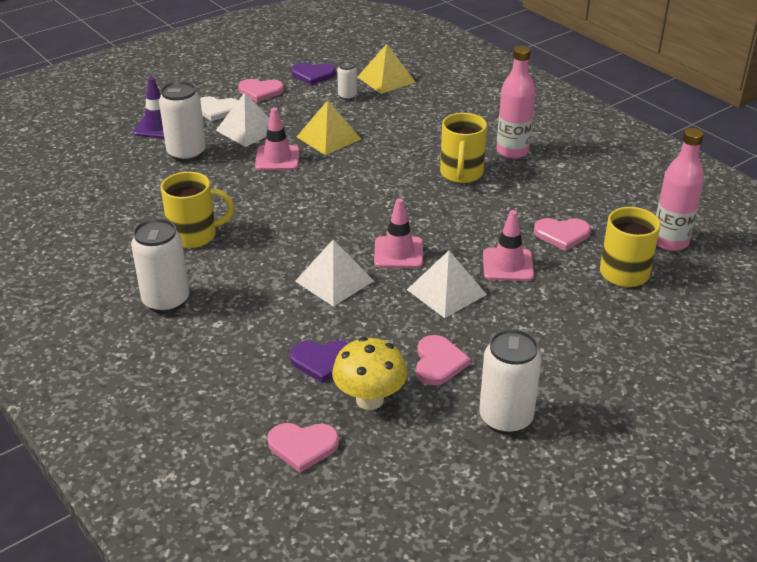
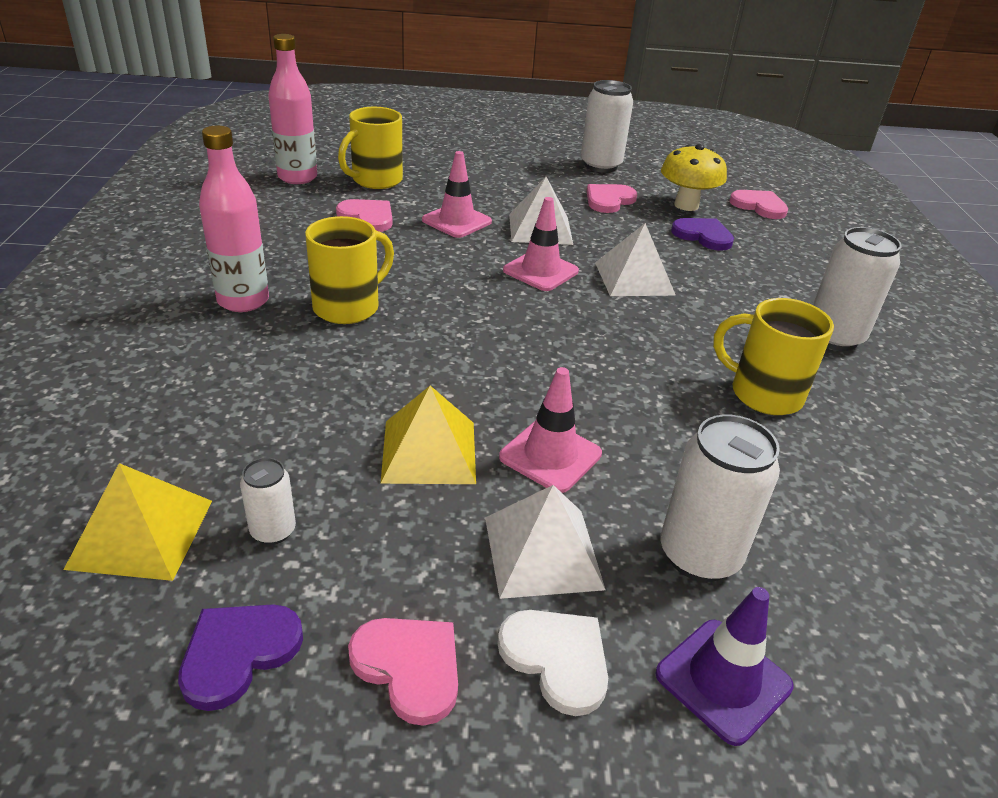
camera: 145 degrees left, 0 degrees up
(313, 75) = (238, 653): purple heart -> purple heart turned 90 degrees counterclockwise

